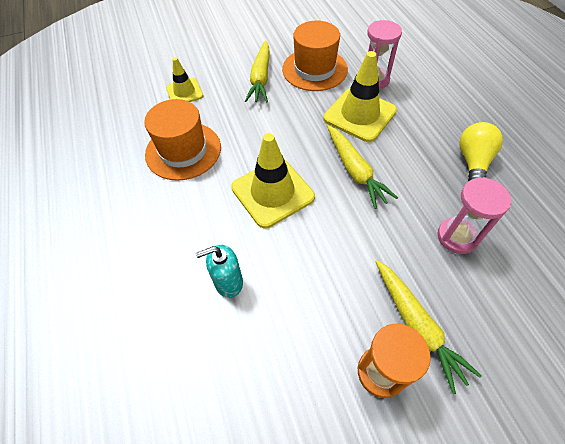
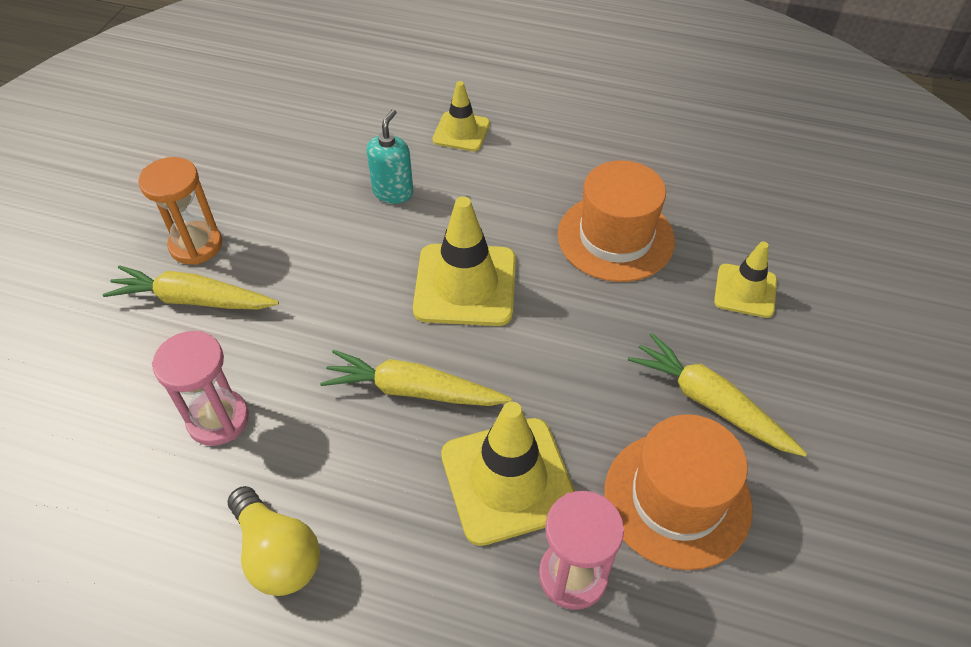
camera: 125 degrees right, 5 degrees down
(134, 285) = (461, 132): none -> yellow traffic cone

